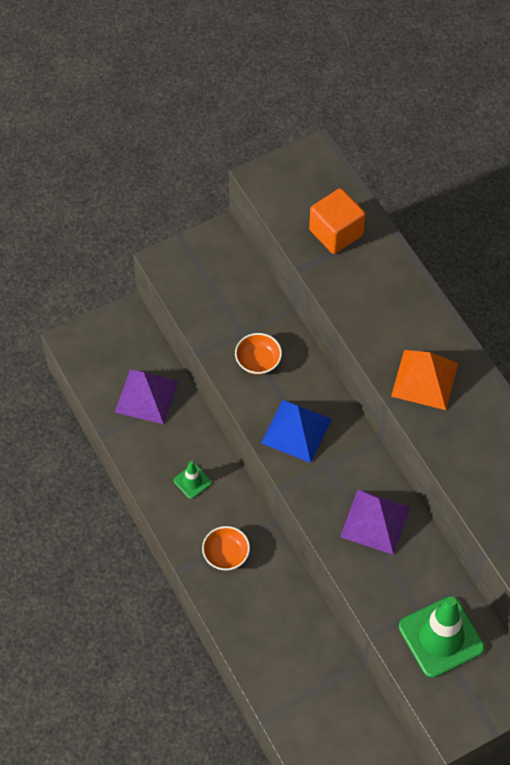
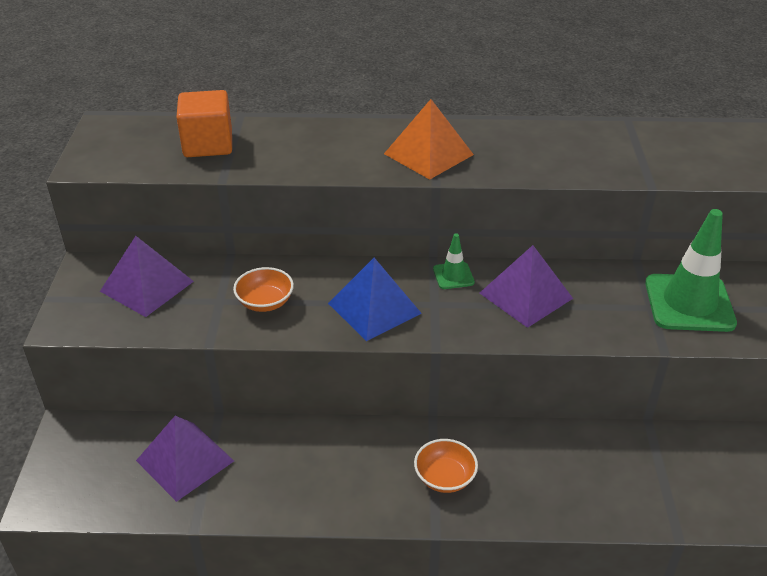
camera: 60 degrees left, 20 degrees down
(192, 481) = (329, 467): green traffic cone -> green traffic cone (453, 276)
(227, 282) = (147, 286): none -> purple pyramid

